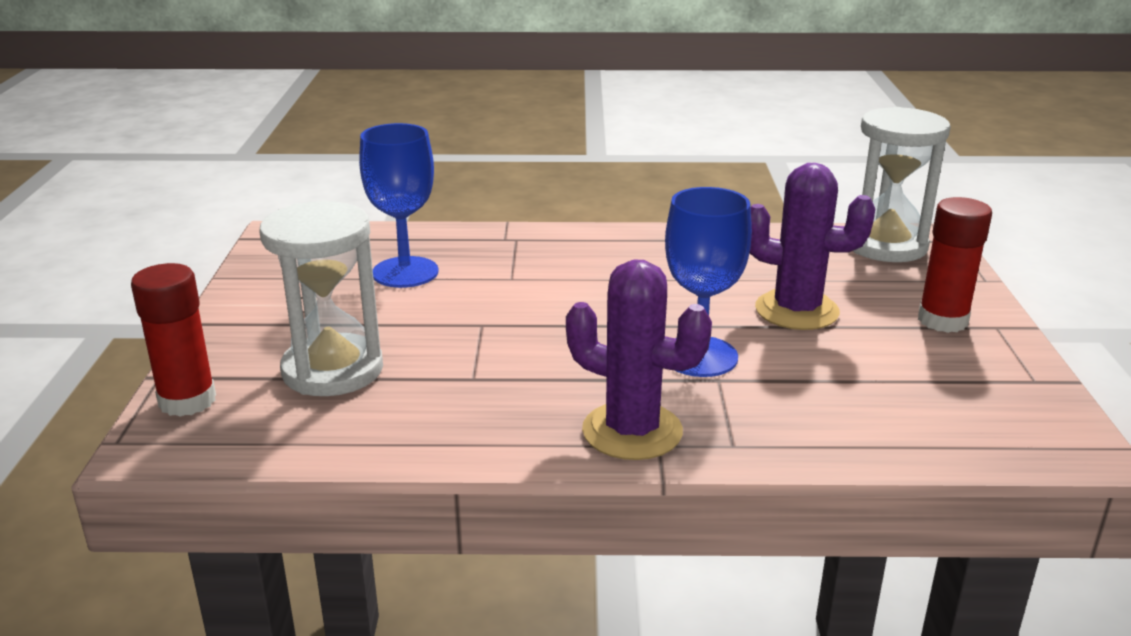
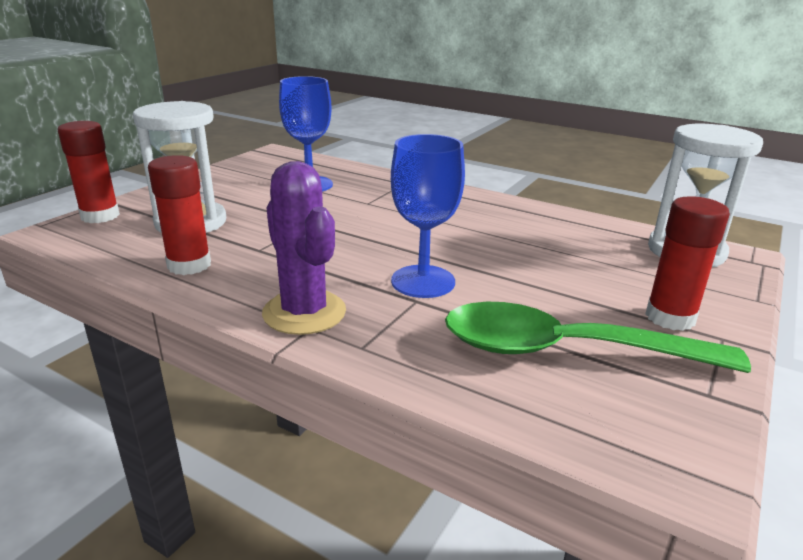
camera: 30 degrees right, 0 degrees up
(422, 424) = (189, 265): none -> red glue stick
(796, 310) = (543, 274): purple cactus -> none
(902, 382) = (566, 351): none -> green spoon

